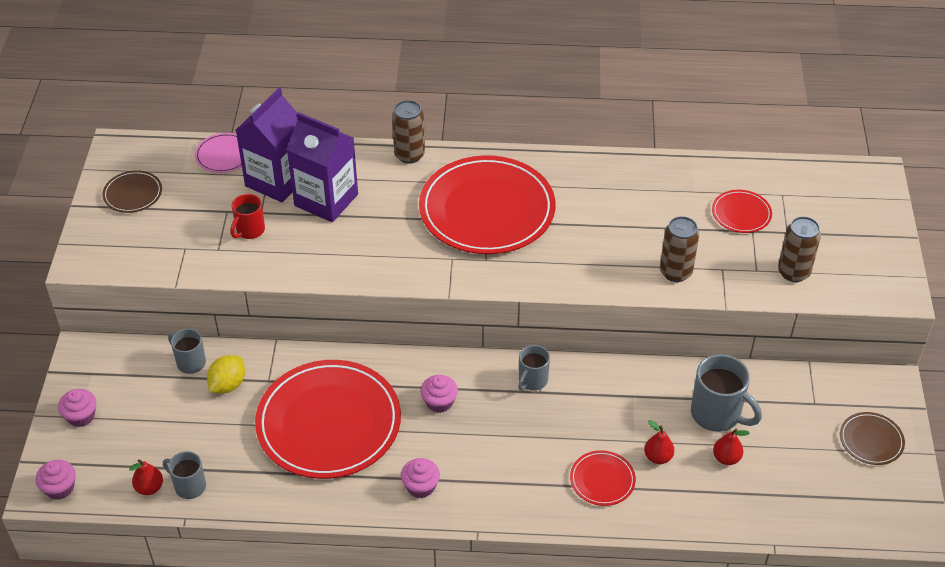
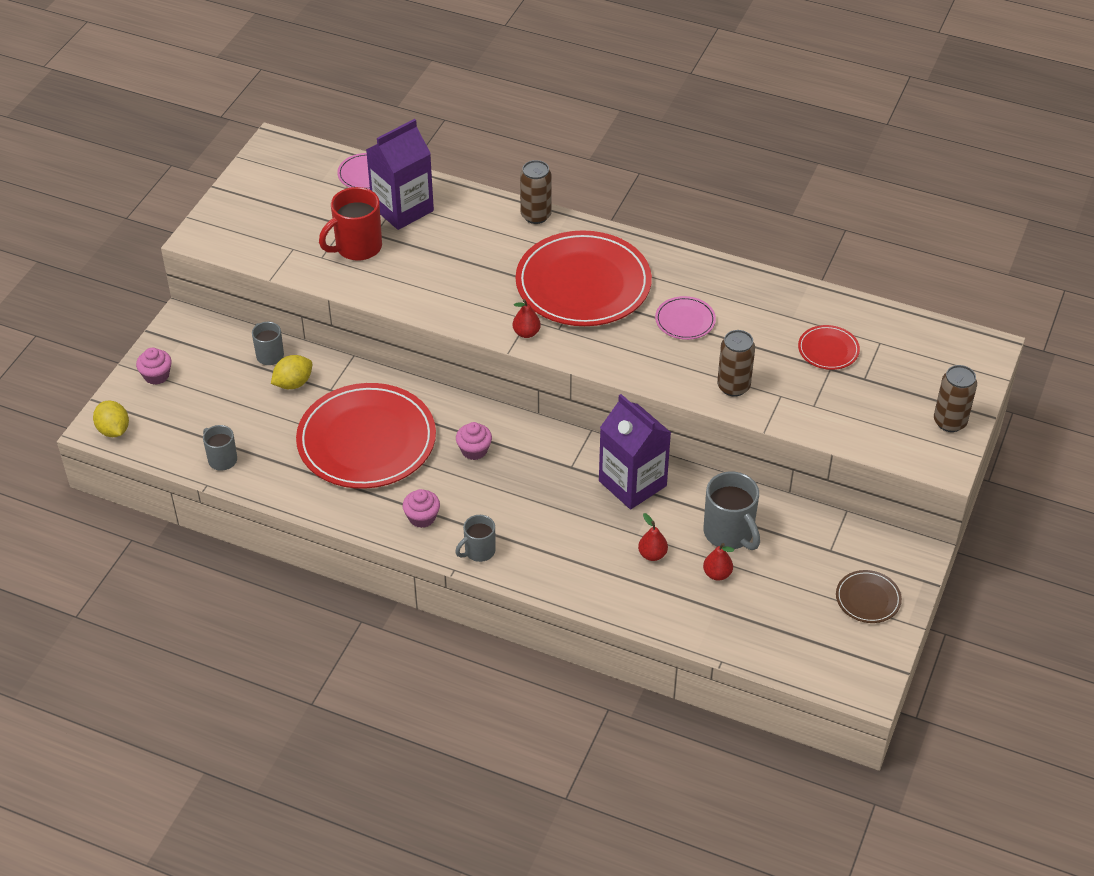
camera: 20 degrees right, 0 degrees up
(60, 488) = (113, 430): pink cupcake -> yellow lemon
(133, 194) = (269, 189): brown plate -> none
(149, 488) = (188, 451): red pear -> red pear (526, 333)
(249, 230) = (357, 247): red mug -> red mug, size x1.66
(326, 200) = (439, 237): purple carton -> purple carton (632, 483)
(532, 381) = (569, 455): grey mug -> grey mug (479, 551)
(599, 220) = (685, 320): none -> pink plate
(602, 480) = (590, 559): red plate -> none
(793, 272) = (849, 417): brown can -> brown can (949, 422)

